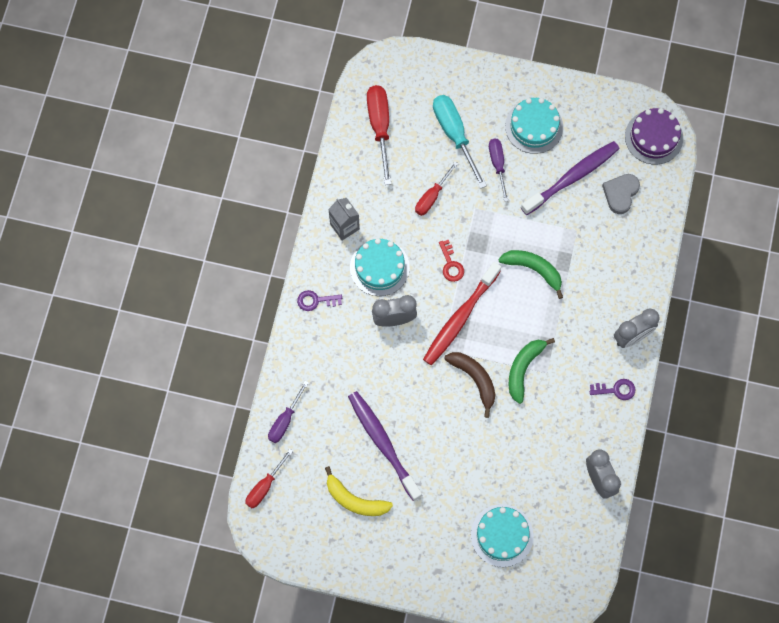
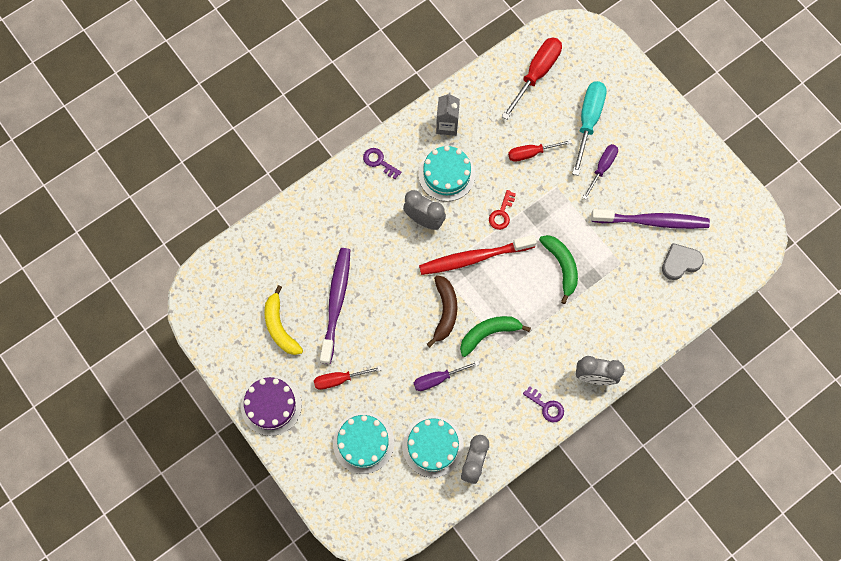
camera: 40 degrees right, 0 degrees up
(265, 486) = (225, 264): red screwdriver -> red screwdriver (339, 379)
(285, 420) = (281, 229): purple screwdriver -> purple screwdriver (438, 379)
(534, 126) = (655, 161): turquoise cake -> turquoise cake (432, 446)
(654, 137) = (745, 240): purple cake -> purple cake (271, 405)

